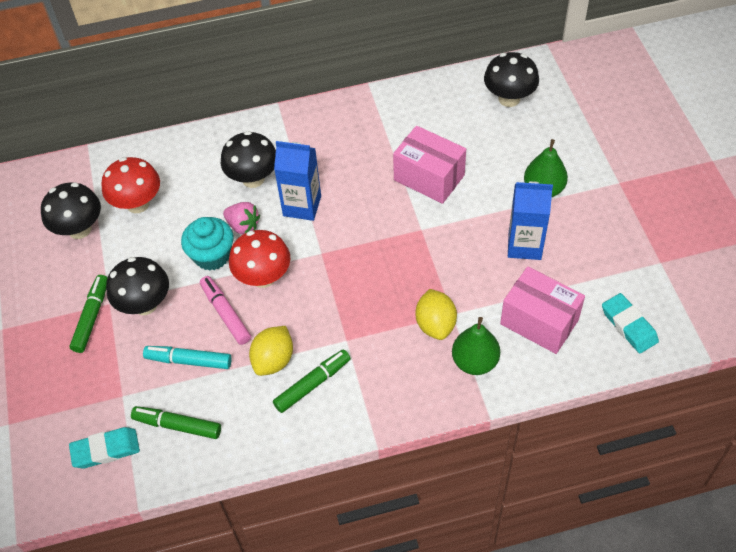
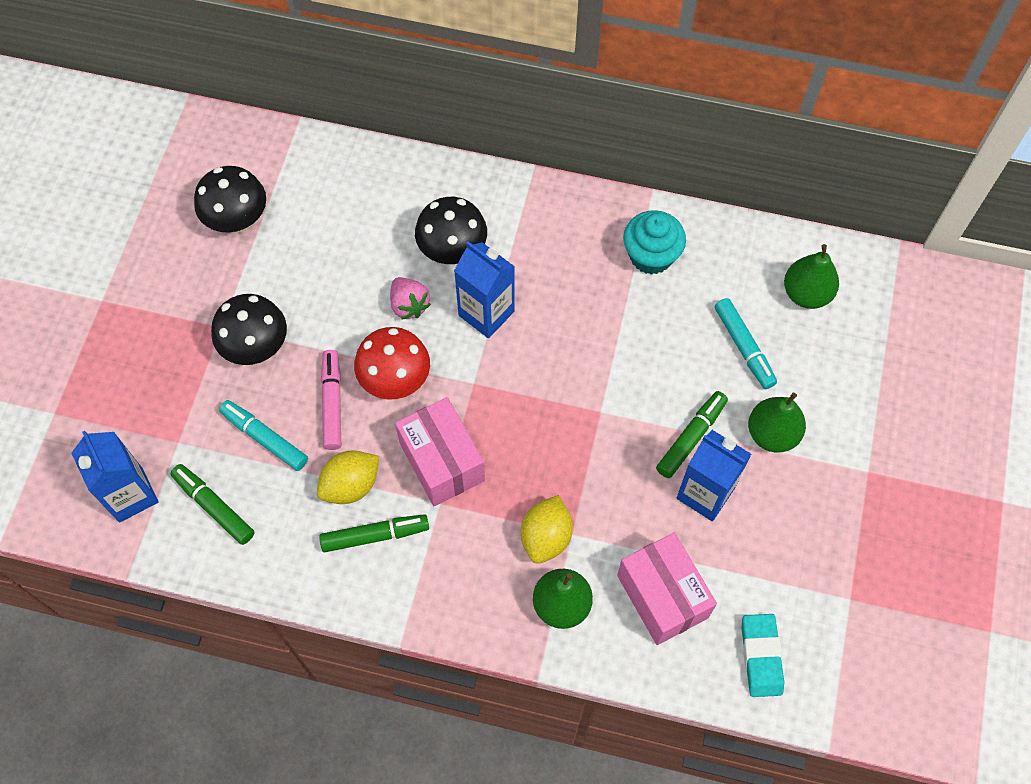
camera: 25 degrees right, 10 degrees up
(91, 317) = (195, 334): green marker -> green marker (691, 438)
(106, 450) = (130, 495): turquoise eraser -> blue carton
(138, 204) = (313, 220): red mushroom -> none
(212, 255) = (356, 325): turquoise cupcake -> turquoise cupcake (651, 256)
(429, 177) = (649, 350): pink box -> pink box (442, 461)
(490, 147) = (744, 347): none -> turquoise marker
(509, 99) = (806, 293): black mushroom -> green pear

